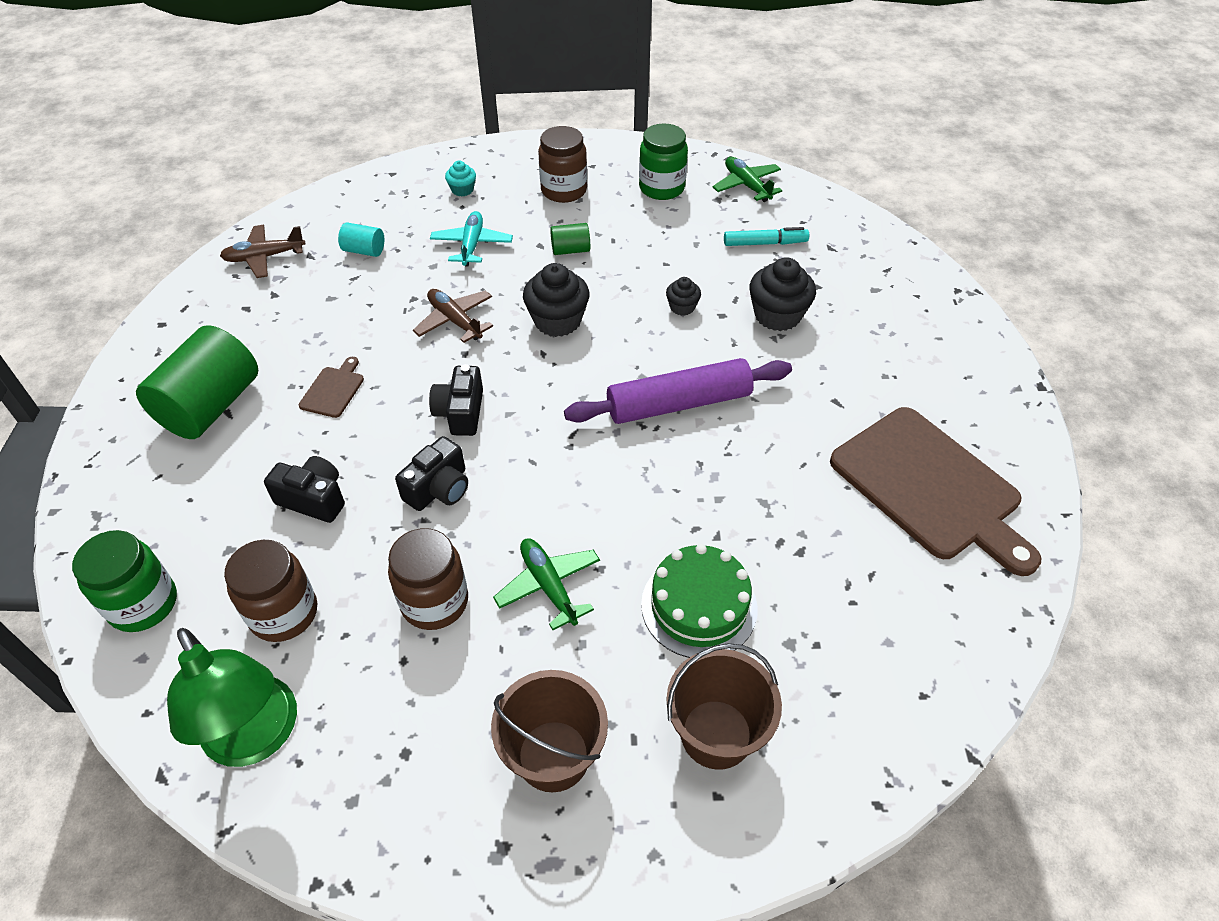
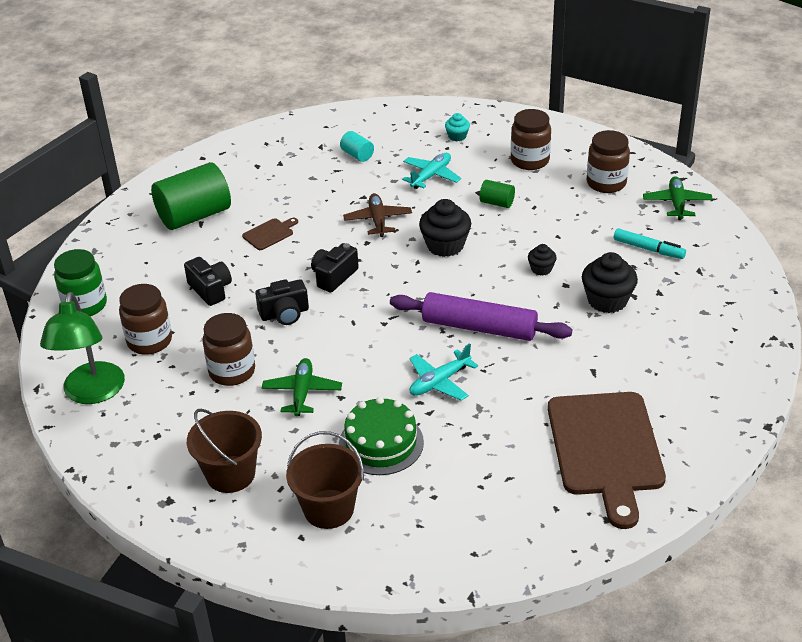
camera: 35 degrees right, 10 degrees down
(264, 257) = (292, 138): brown plane -> none
(661, 188) = (606, 183): green jar -> brown jar
(695, 491) = (439, 382): none -> turquoise plane

